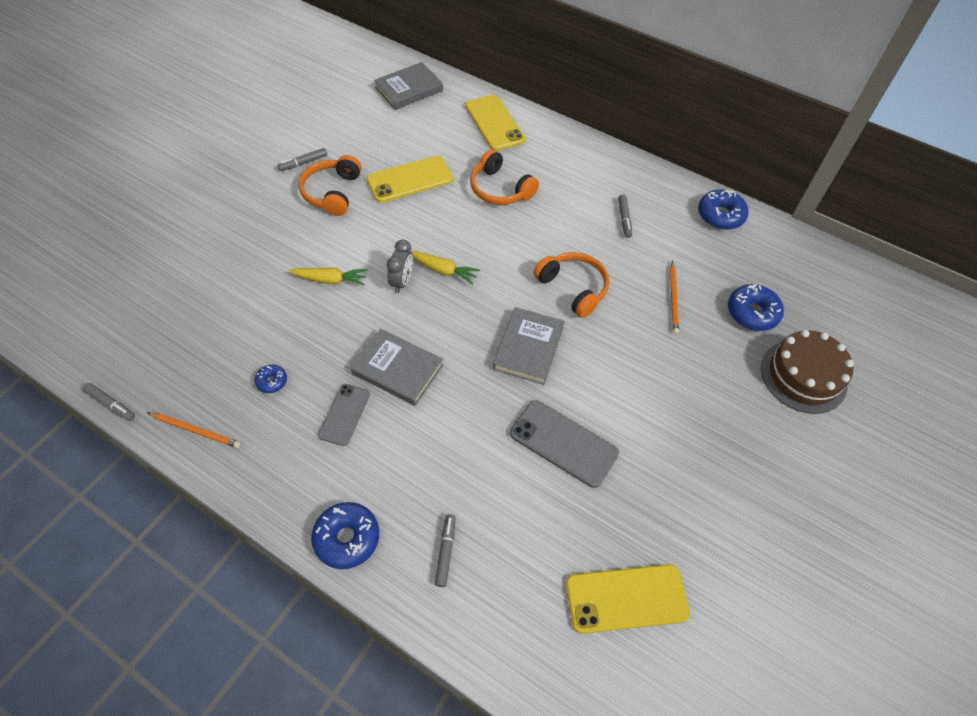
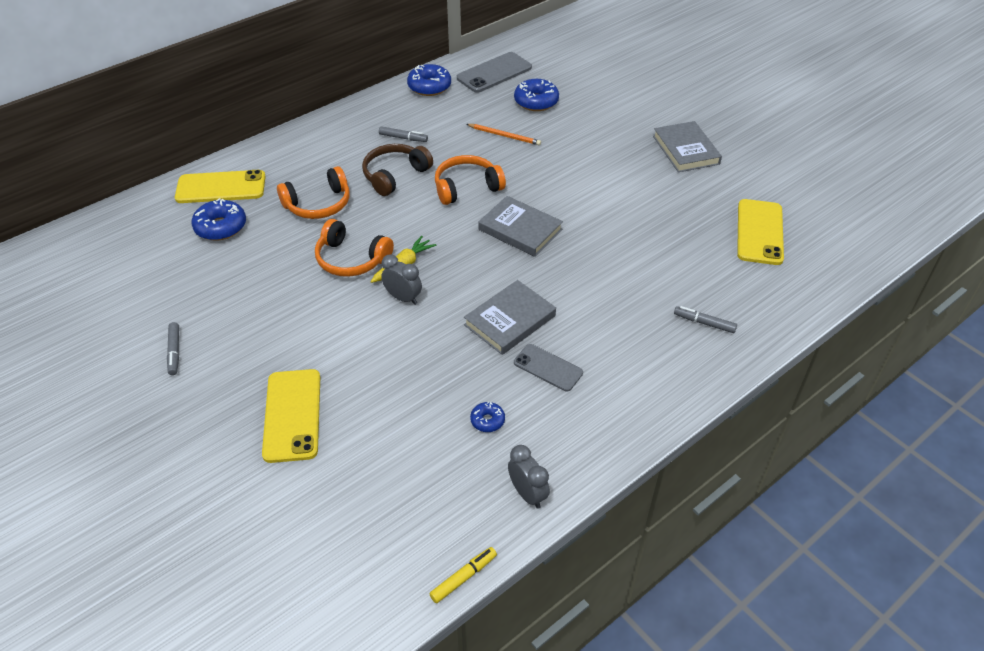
camera: 70 degrees left, 10 degrees down
(111, 404) = (464, 577): grey marker -> yellow marker
(196, 431) = (527, 494): orange pencil -> grey clock
(330, 280) = (372, 354): yellow carrot -> none
(332, 192) = (242, 332): orange headphones -> orange headphones (351, 259)
(347, 538) = (678, 386): blue donut -> blue donut (221, 227)
(409, 89) = (114, 240): grey book -> grey book (685, 150)
(410, 179) = (262, 266): yellow phone -> yellow phone (292, 415)
(563, 443) = (622, 232): grey phone -> grey phone (494, 73)
(564, 229) = (395, 175): none -> brown headphones
(803, 376) = (602, 97): brown cake -> none

